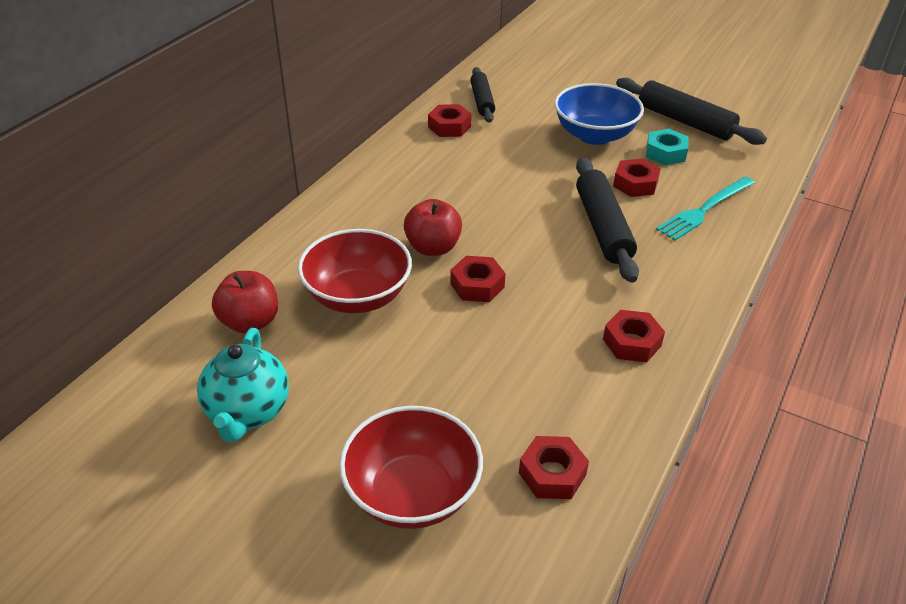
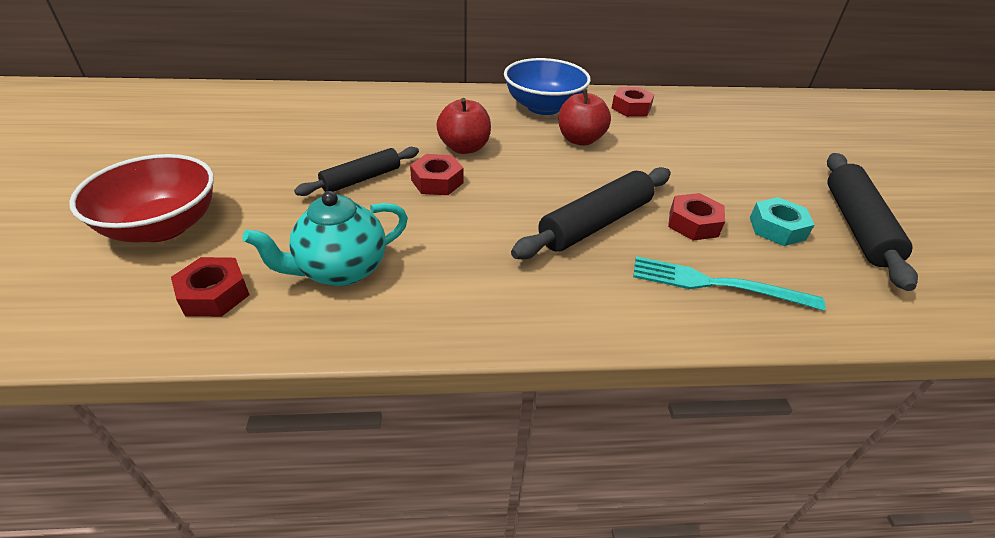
camera: 55 degrees right, 0 degrees up
(248, 412) = (221, 136): turquoise teapot -> turquoise teapot (341, 270)
(250, 322) = (313, 109): red apple -> red apple (580, 140)
(357, 296) = (374, 136): red bowl -> none
(482, 101) = (690, 110): black rolling pin -> black rolling pin (361, 179)
(594, 135) = (735, 177): blue bowl -> blue bowl (543, 107)
(632, 342) = (435, 293): red nut -> none

